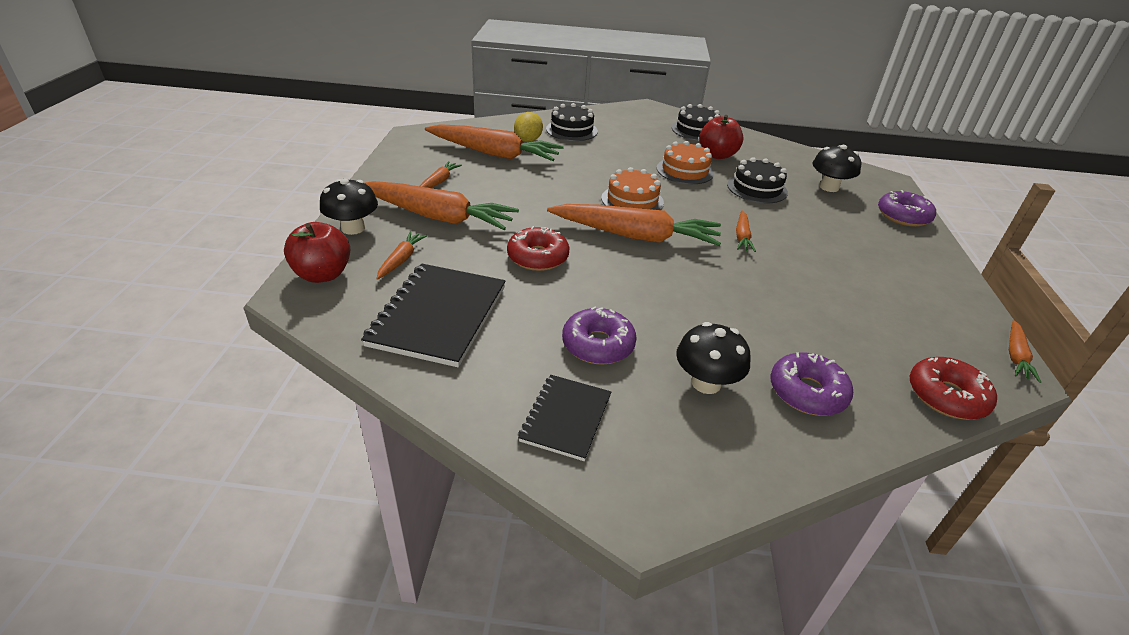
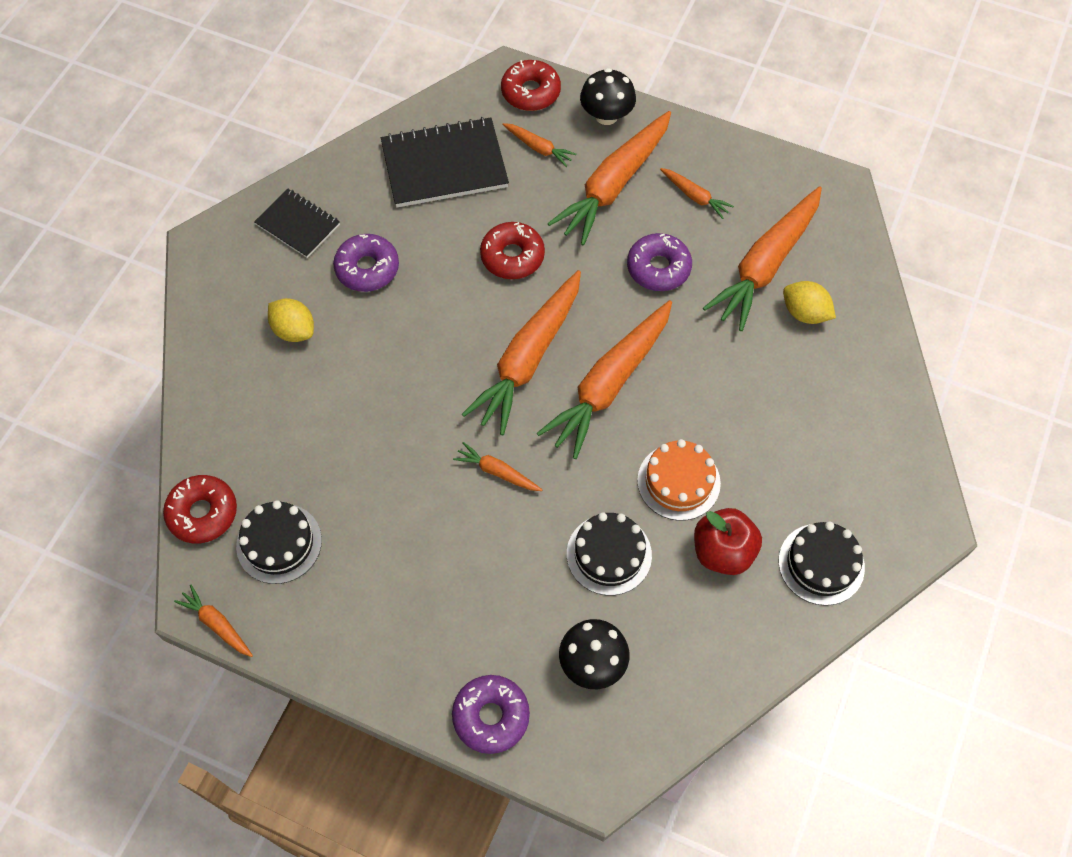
camera: 110 degrees right, 25 degrees up
(323, 274) = (530, 92): red apple -> red donut
(439, 316) = (444, 165): black notebook -> black notebook turned 45 degrees counterclockwise
(571, 130) = (836, 378): black cake -> black cake (279, 543)
(632, 200) = (609, 384): orange cake -> orange carrot
(706, 383) = (294, 330): black mushroom -> yellow lemon
(807, 392) = (253, 401): purple donut -> purple donut (658, 268)

